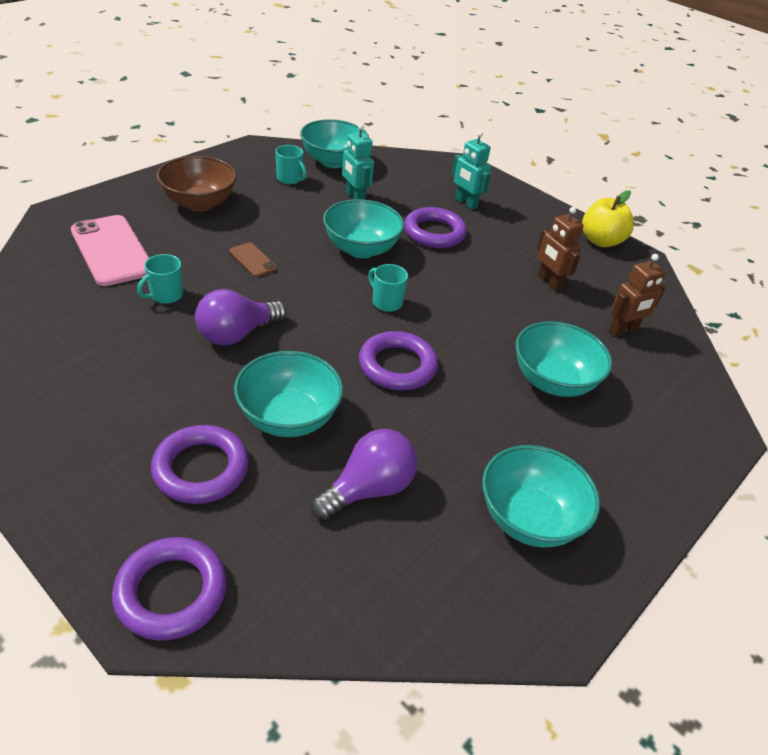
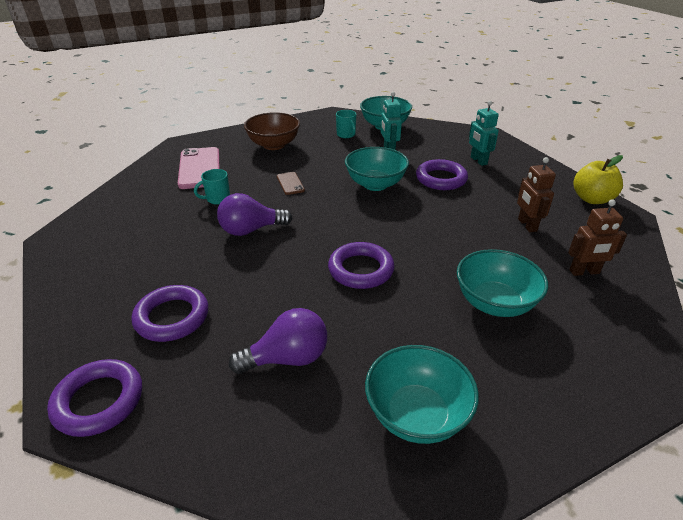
camera: 25 degrees right, 5 degrees down
(288, 417) = (255, 293): turquoise bowl -> none
(386, 302) = (376, 223): turquoise mug -> none

